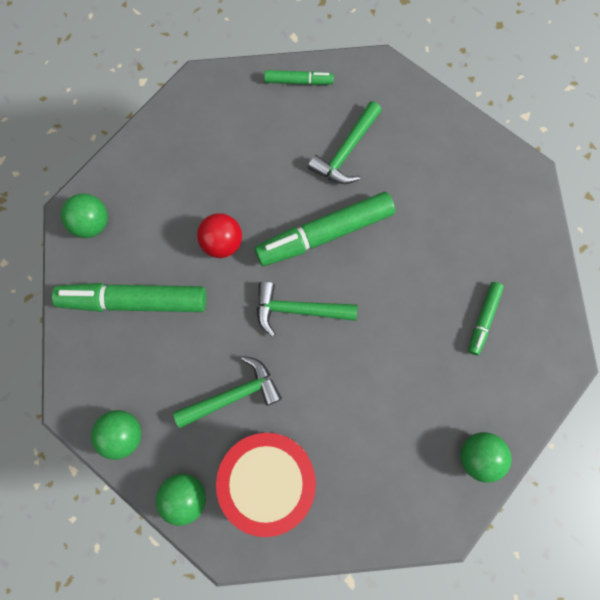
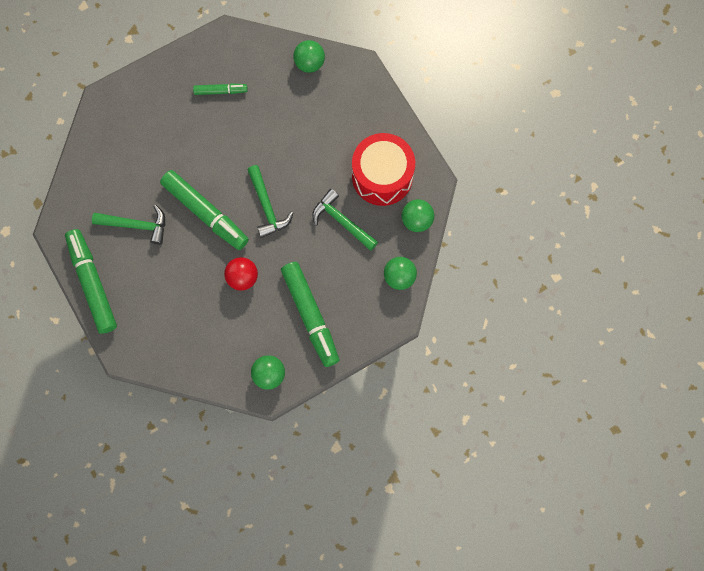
camera: 115 degrees left, 0 degrees up
(298, 81) = (92, 283): green marker -> green marker, size x1.94

